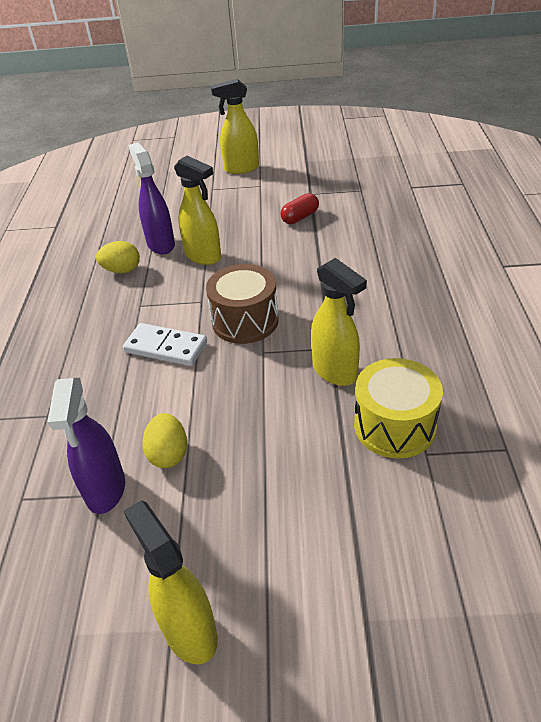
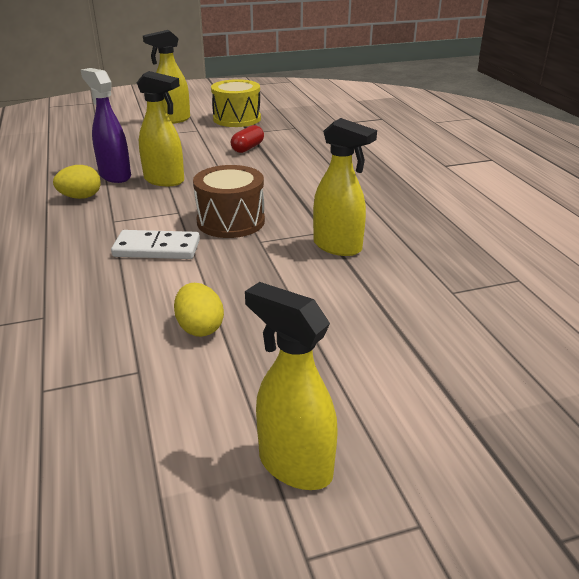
camera: 20 degrees left, 10 degrees down
(105, 490) = (142, 367): purple spray bottle -> none
(394, 426) = (413, 277): yellow drum -> yellow drum (237, 119)

